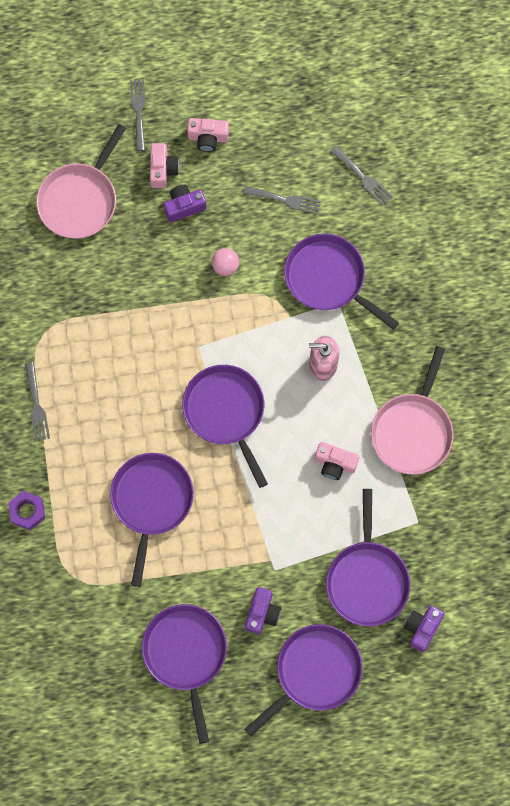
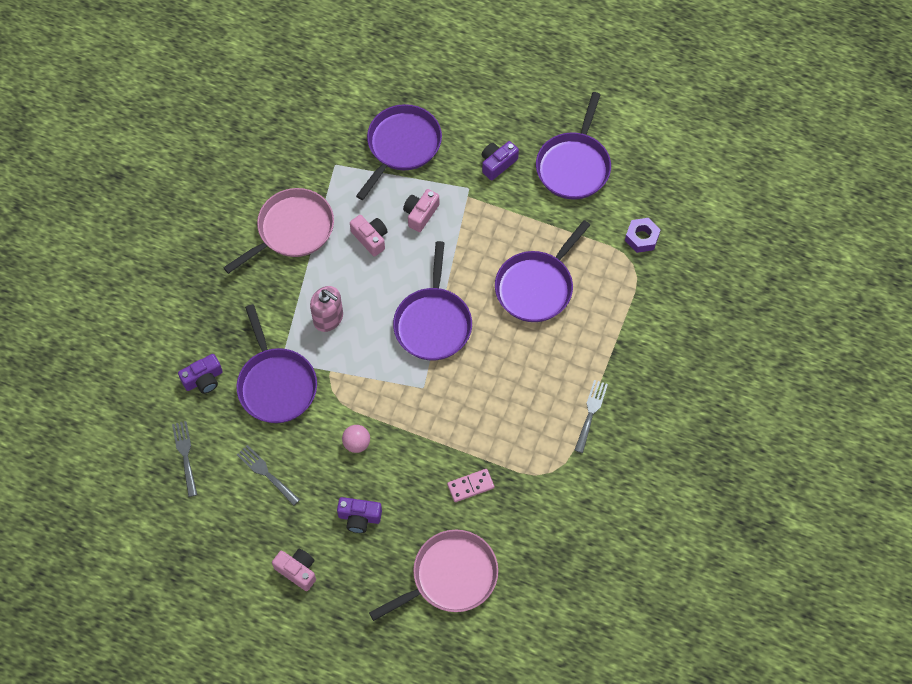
camera: 150 degrees left, 10 degrees down
(27, 511) = (644, 332): purple nut -> purple nut (641, 238)
(106, 283) = (470, 486): none -> pink domino
(138, 112) = (345, 634): grey fork -> none
(163, 169) = (357, 563): pink camera -> pink camera (420, 214)
(314, 672) = (483, 106): purple pan -> none
(422, 628) = (383, 94): purple camera -> purple camera (203, 379)

